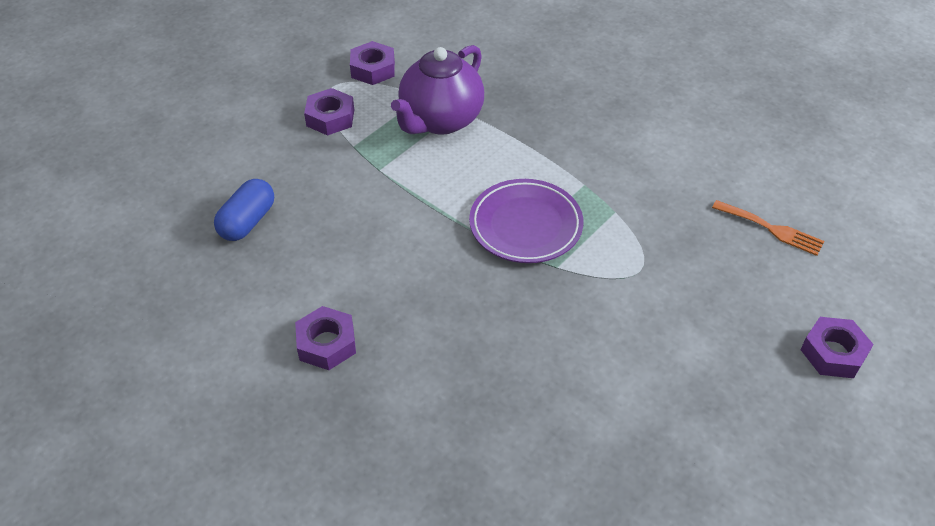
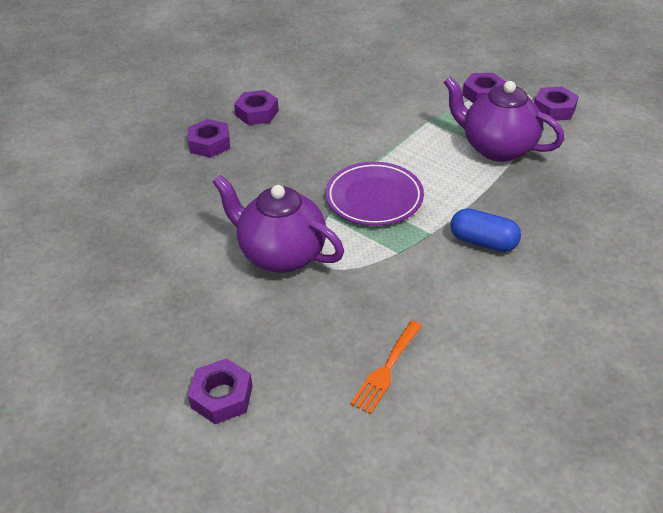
camera: 90 degrees right, 5 degrees down
(247, 221) = (365, 72): blue capsule -> blue capsule (483, 242)
(397, 398) = (210, 144): none -> purple nut
(625, 309) = (281, 254): none -> purple teapot

